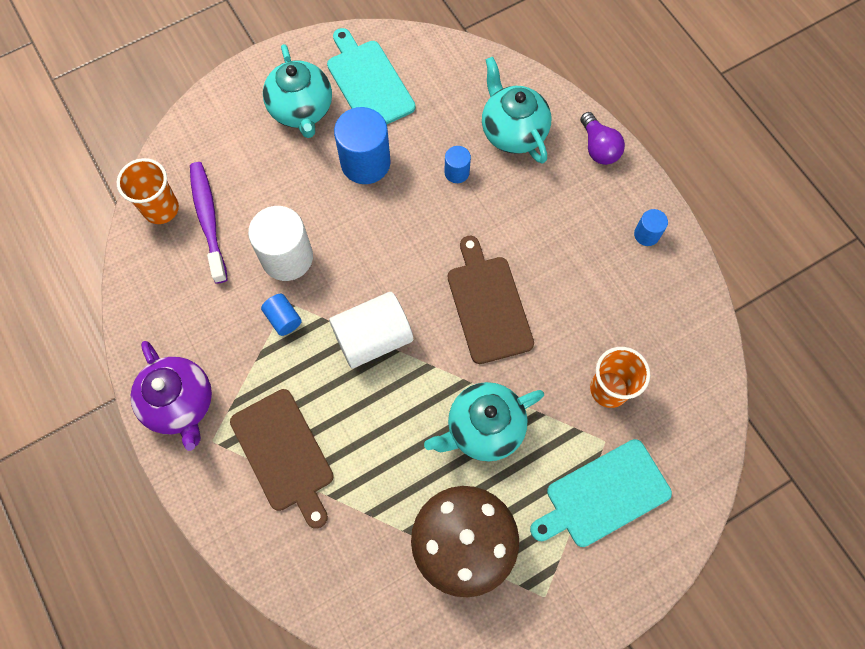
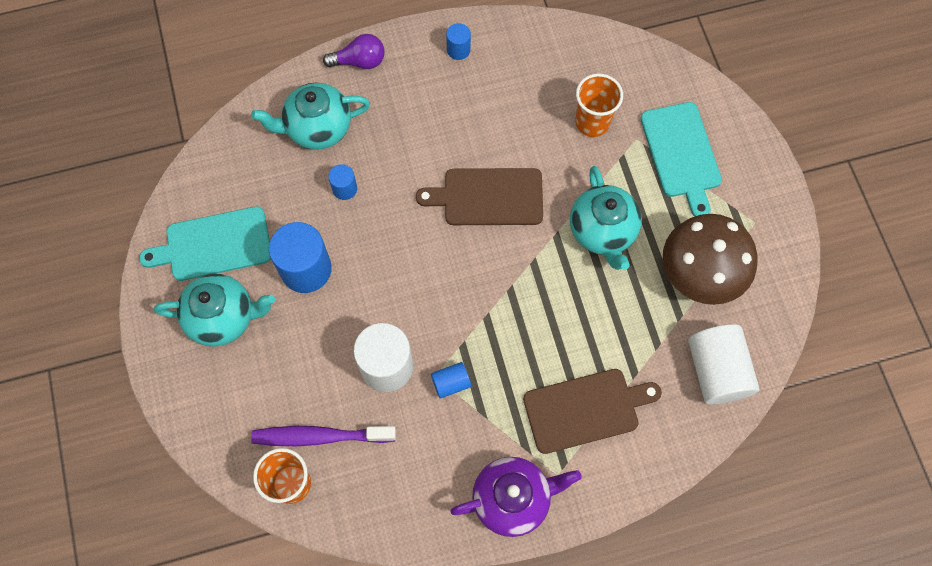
camera: 75 degrees left, 0 degrees up
(373, 338) = (493, 305): white cylinder -> white cylinder (716, 371)

